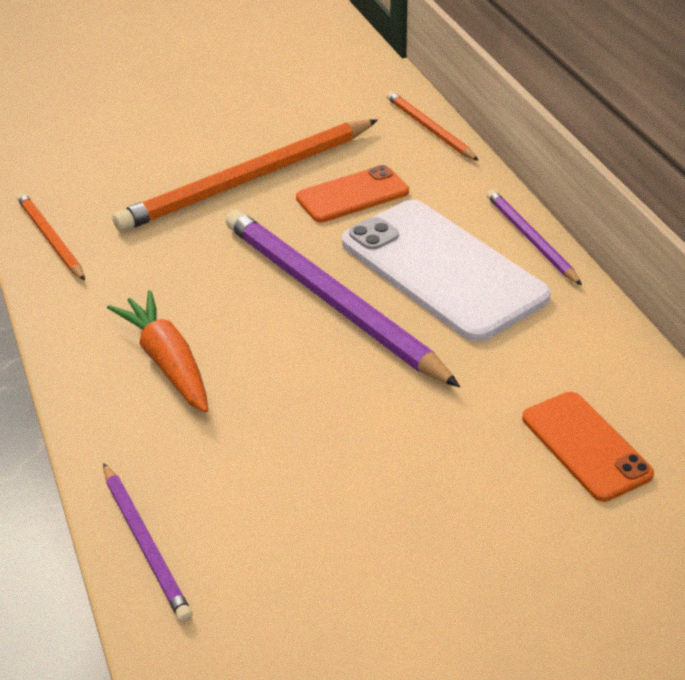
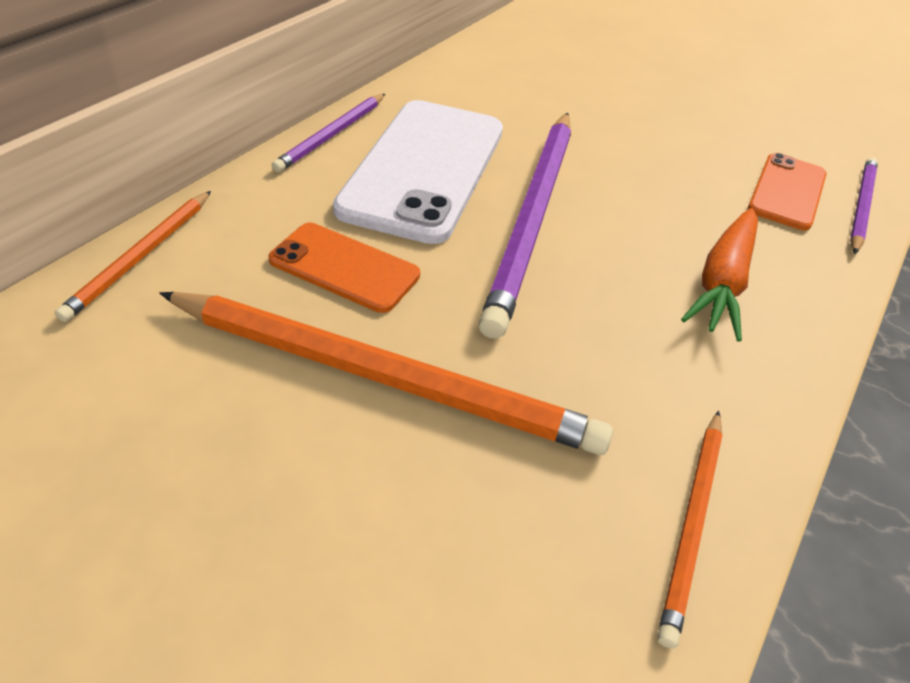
camera: 130 degrees left, 5 degrees up
(586, 446) = (549, 70): orange phone -> orange phone (787, 192)

